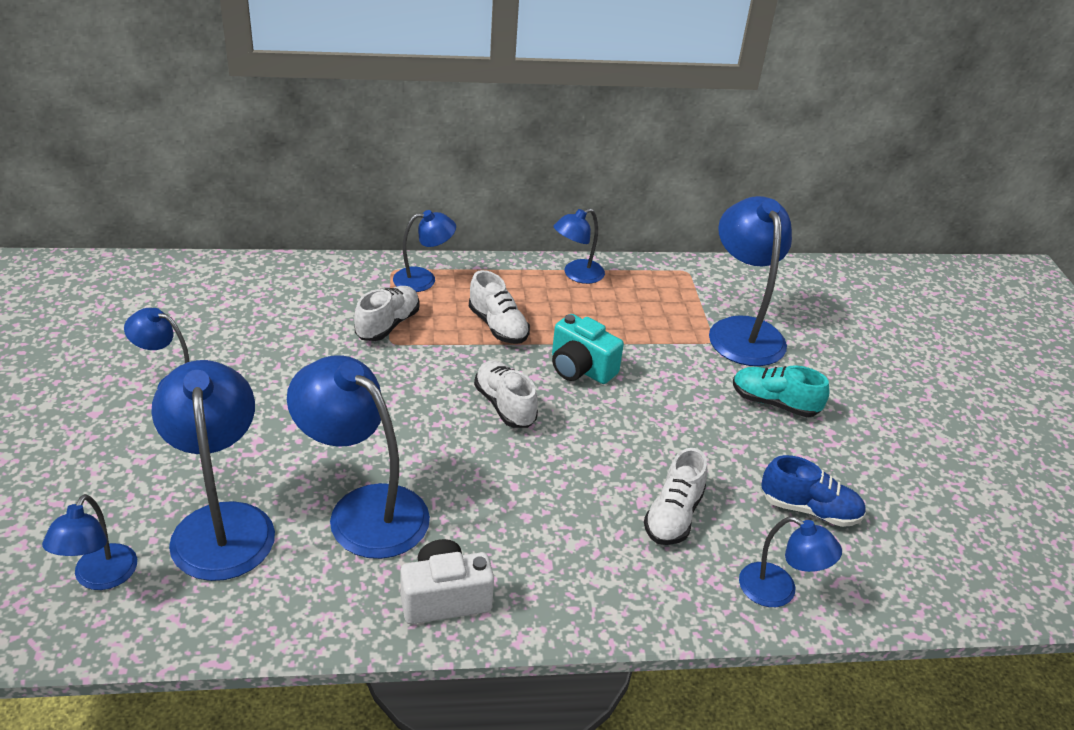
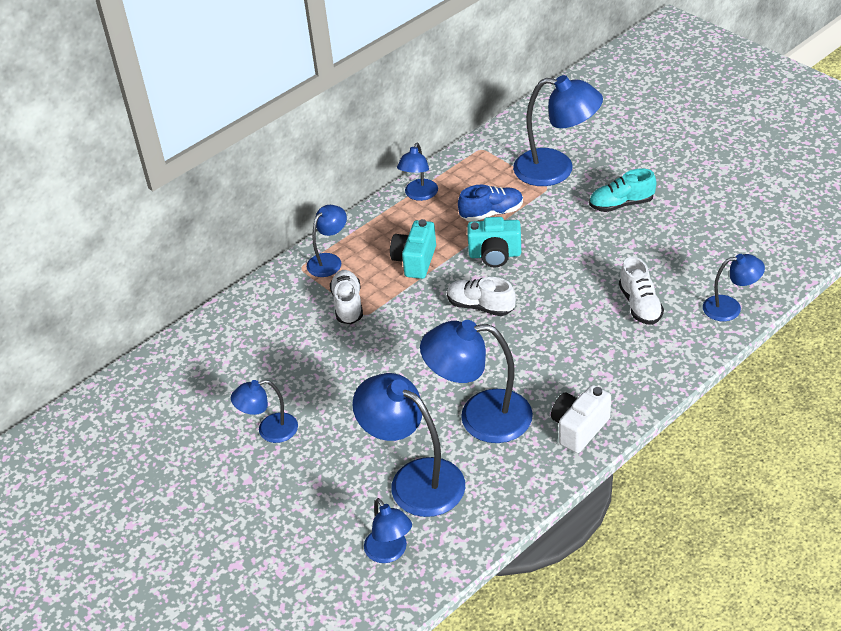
camera: 30 degrees left, 5 degrees up
(498, 326) = (415, 261): white shoe -> turquoise camera
(742, 331) = (556, 169): blue lamp -> blue lamp turned 150 degrees clockwise
(809, 509) = (701, 254): blue shoe -> blue shoe (491, 213)

